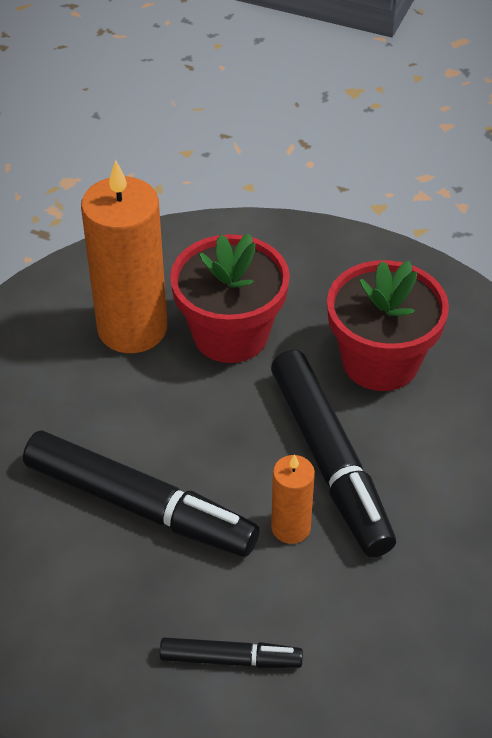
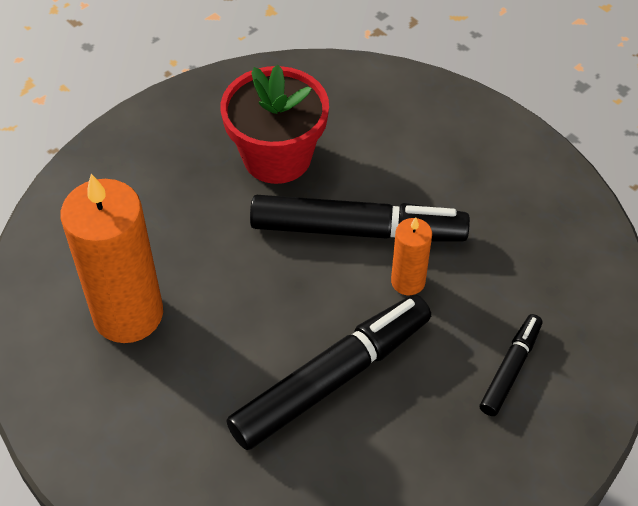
camera: 65 degrees left, 5 degrees up
(230, 334) = (183, 244): red flower pot -> none

